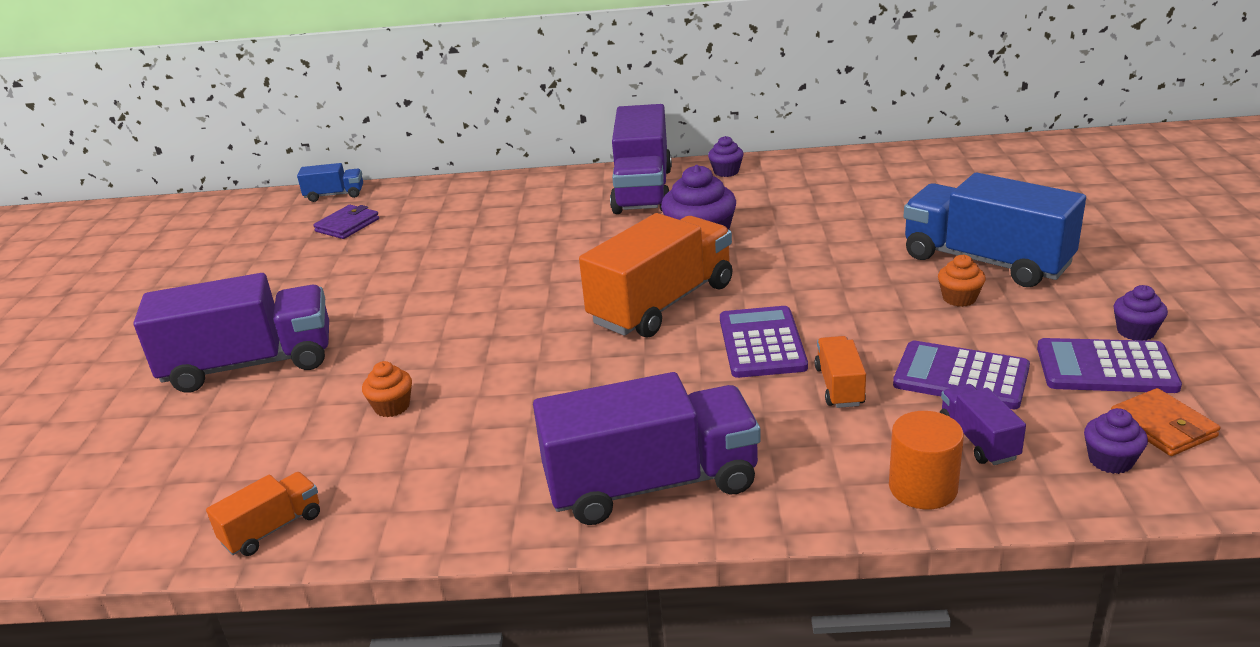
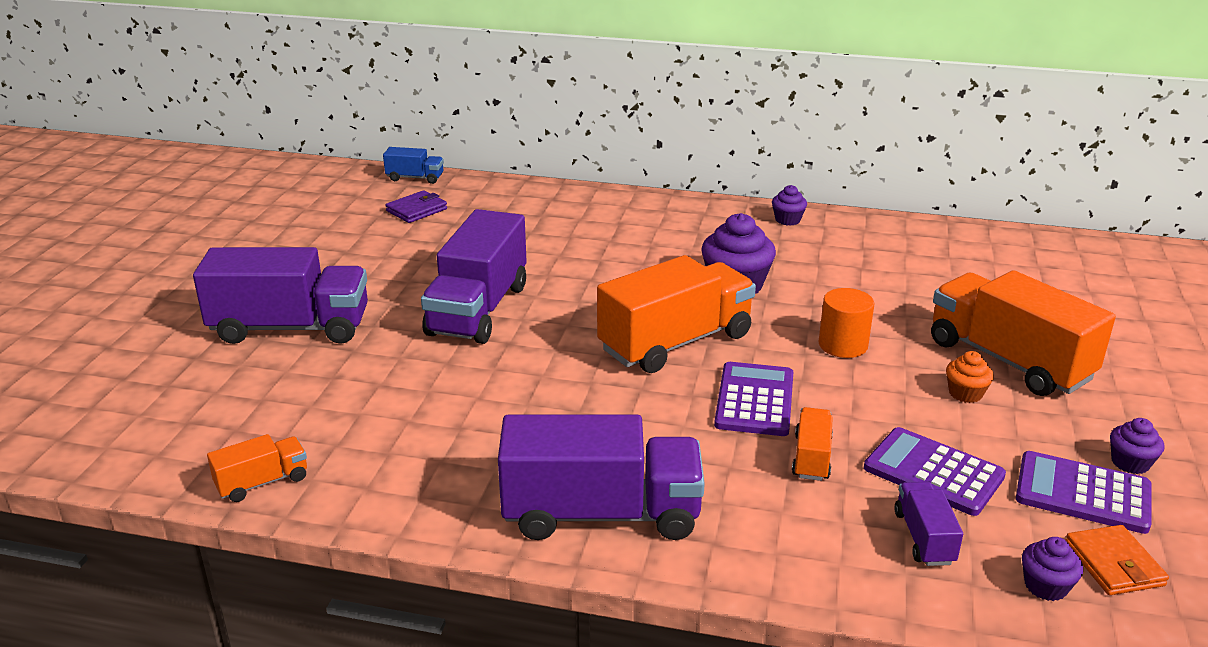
camera: 10 degrees right, 0 degrees up
(392, 406) = (398, 392): orange cupcake -> none
(643, 190) = (700, 225): purple truck -> purple truck (478, 310)
(923, 488) = (851, 572): orange cylinder -> orange cylinder (843, 345)
(985, 261) = (1008, 360): blue truck -> orange truck

